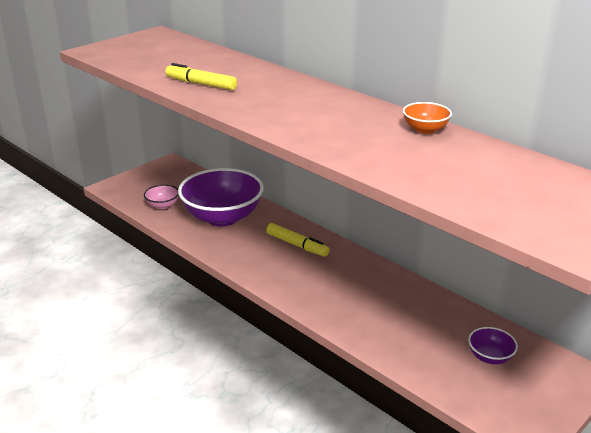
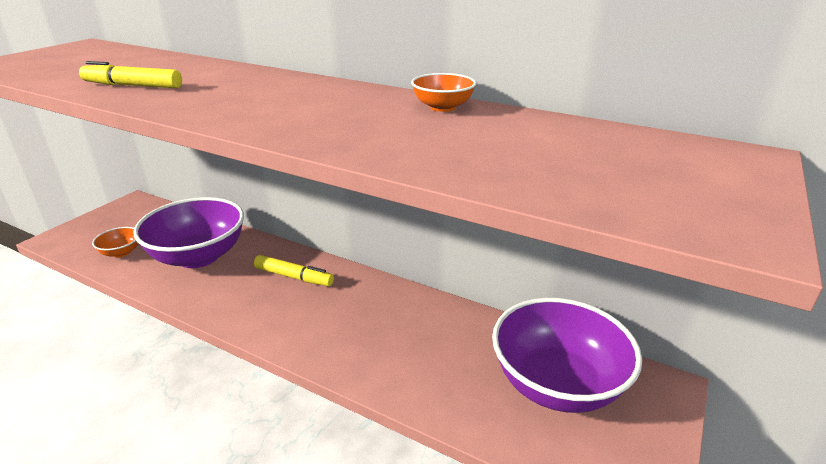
camera: 15 degrees left, 0 degrees up
(162, 205) = (121, 252): pink bowl -> orange bowl
(490, 357) = (557, 384): purple bowl -> purple bowl, size x2.31

